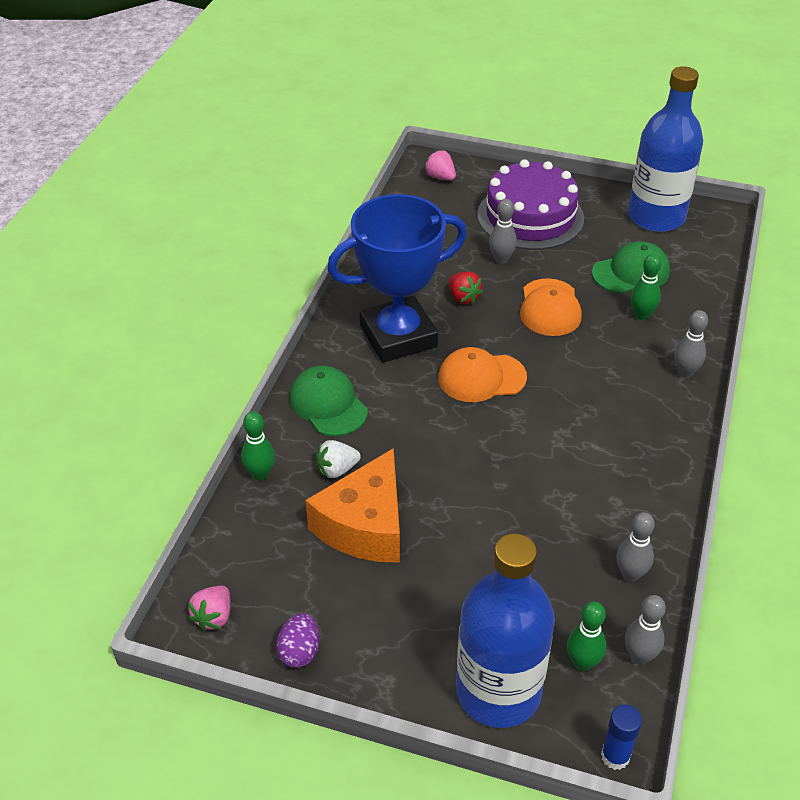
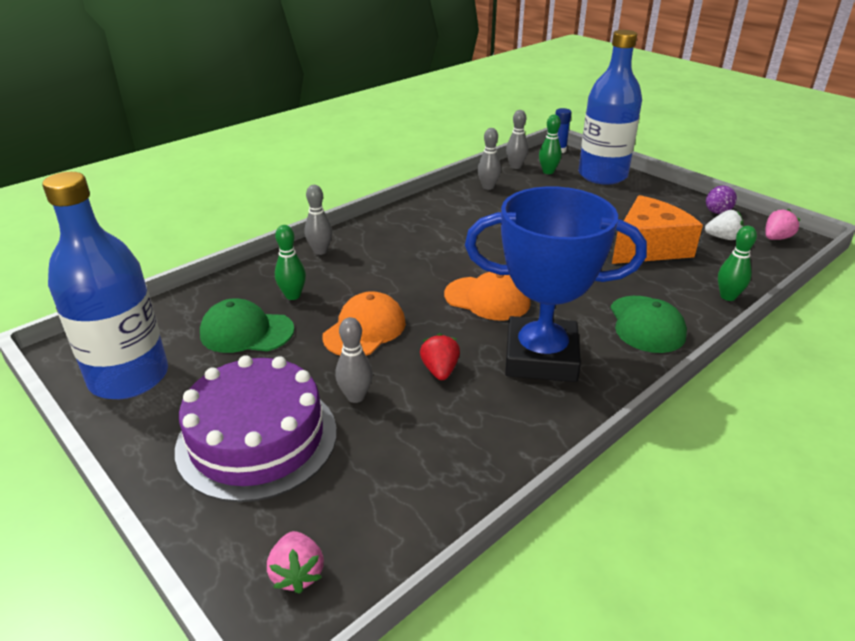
camera: 150 degrees left, 10 degrees down
(337, 470) = (657, 280): white strawberry -> white strawberry (722, 238)

